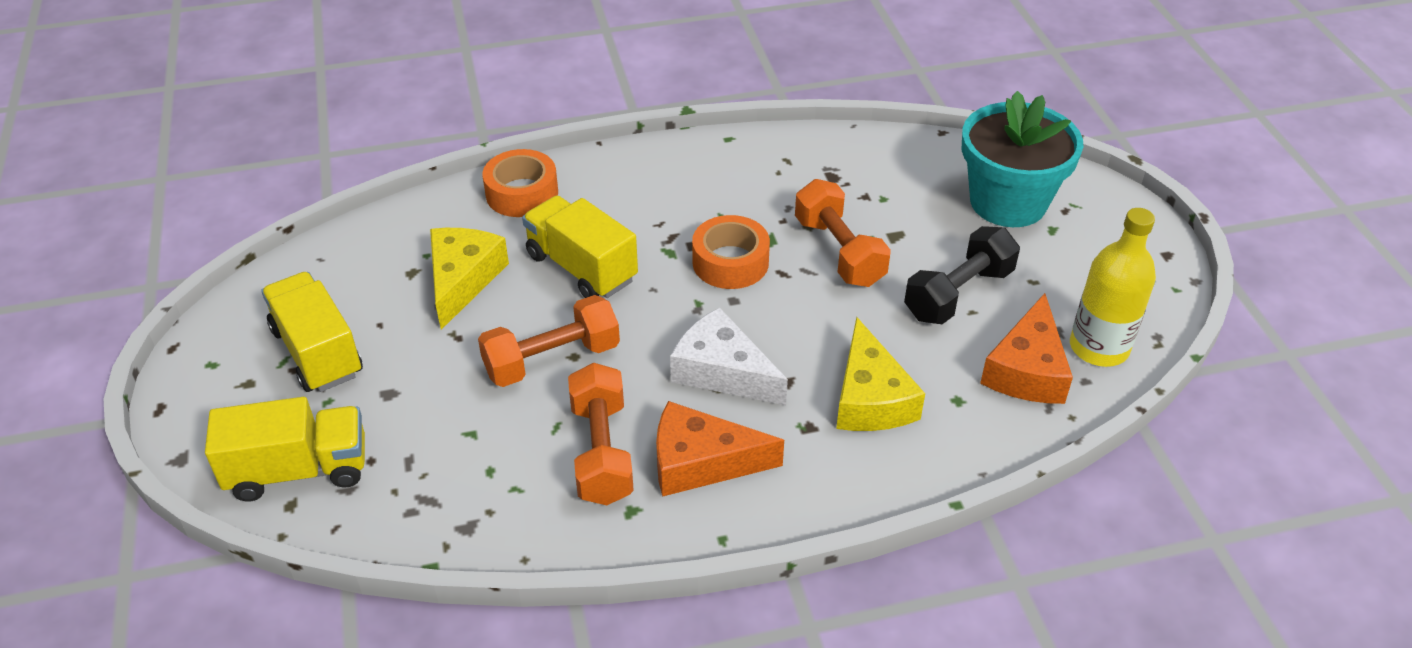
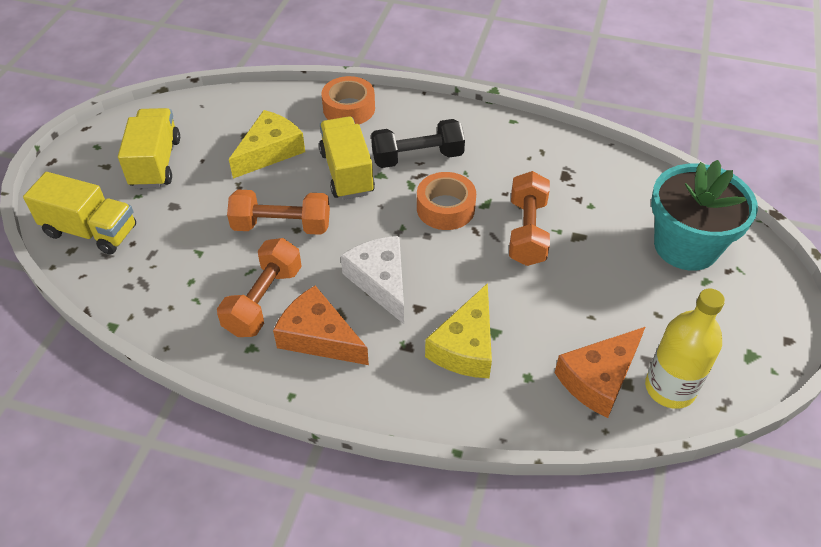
camera: 30 degrees right, 5 degrees up
(958, 294) = (591, 299): black dumbbell -> black dumbbell (417, 157)

